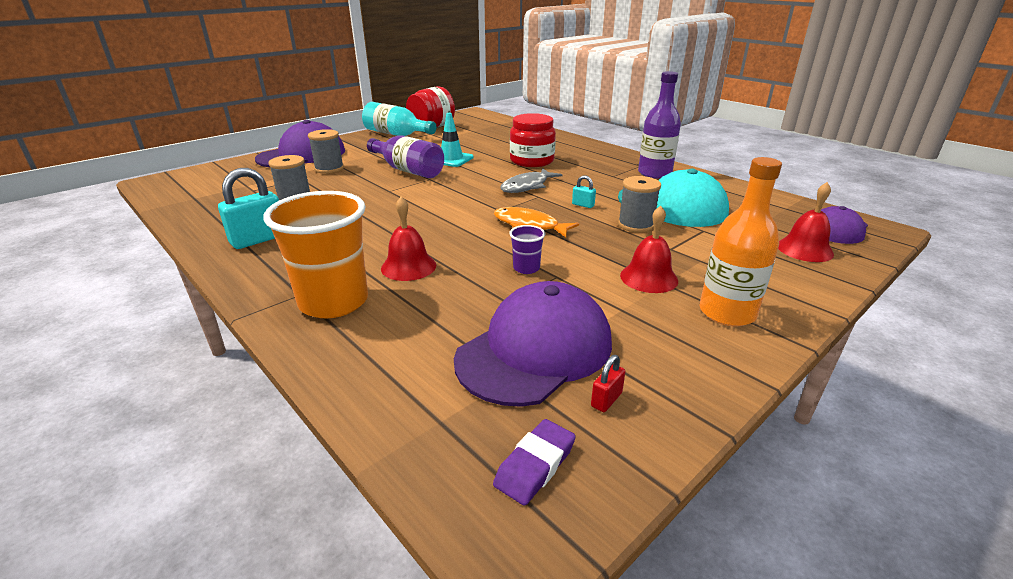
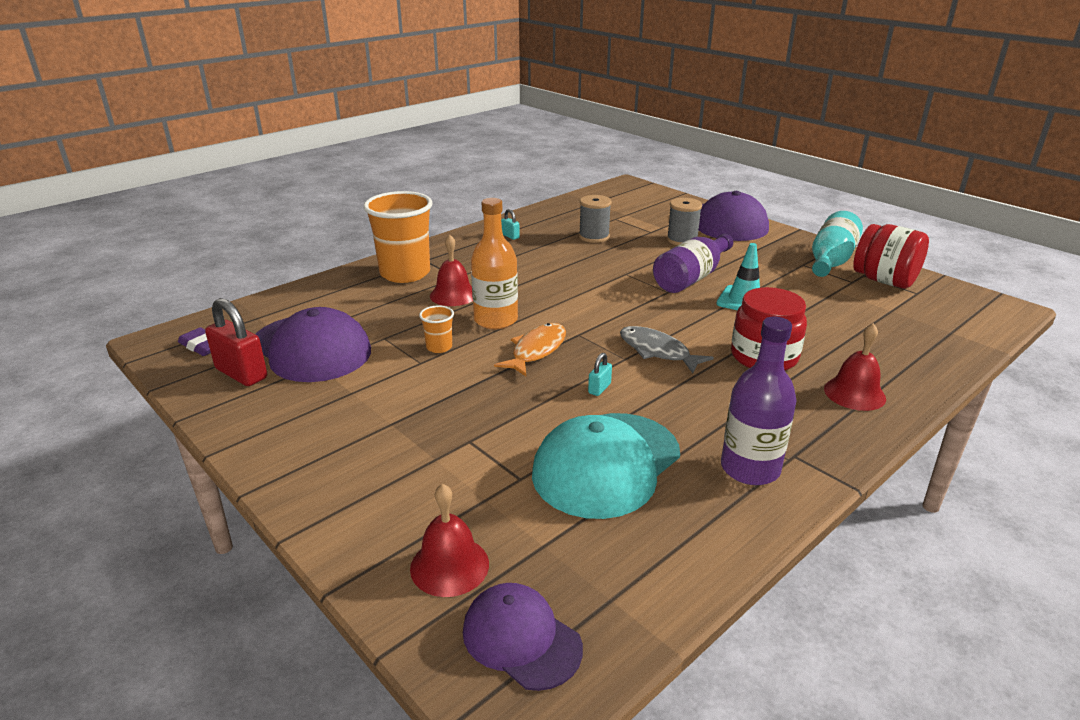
camera: 90 degrees right, 0 degrees up
(258, 239) = (510, 236): turquoise padlock -> turquoise padlock, size x0.48
(526, 268) = (439, 347): purple cup -> orange cup
(606, 400) = (241, 374): red padlock -> red padlock, size x2.10
(636, 225) = (537, 423): grey spool -> none
(649, 278) = (403, 415): red bell -> red bell (854, 393)
(727, 313) = (322, 453): orange bottle -> orange bottle (496, 320)

